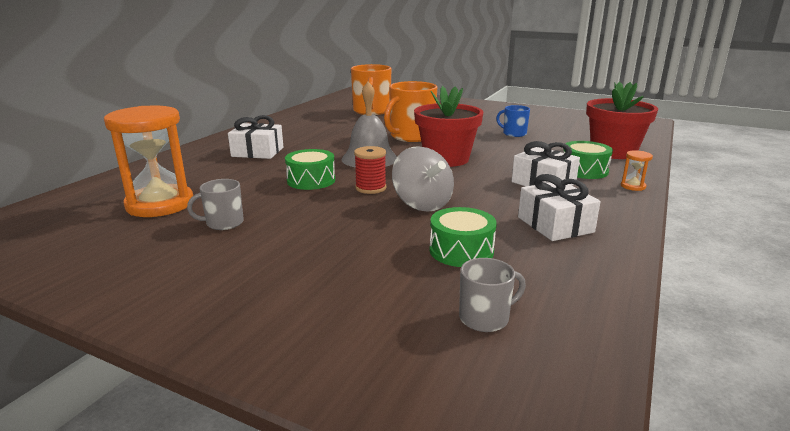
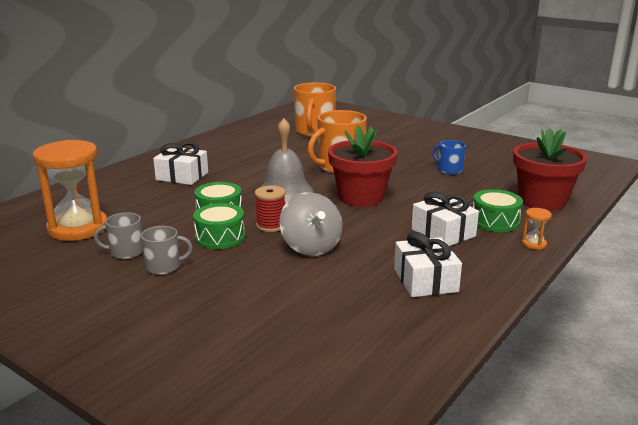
camera: 10 degrees right, 0 degrees up
(461, 251) = (321, 299): green drum -> green drum (220, 237)
(485, 318) = (308, 363): grey mug -> grey mug (164, 267)

